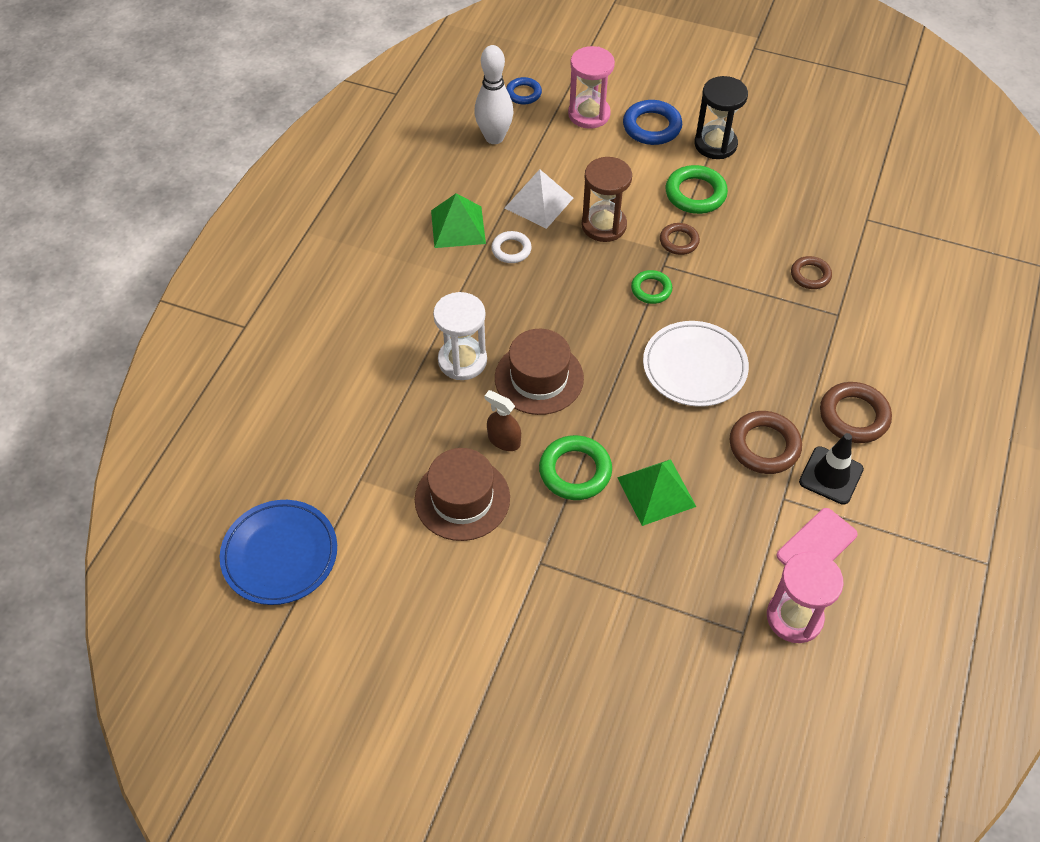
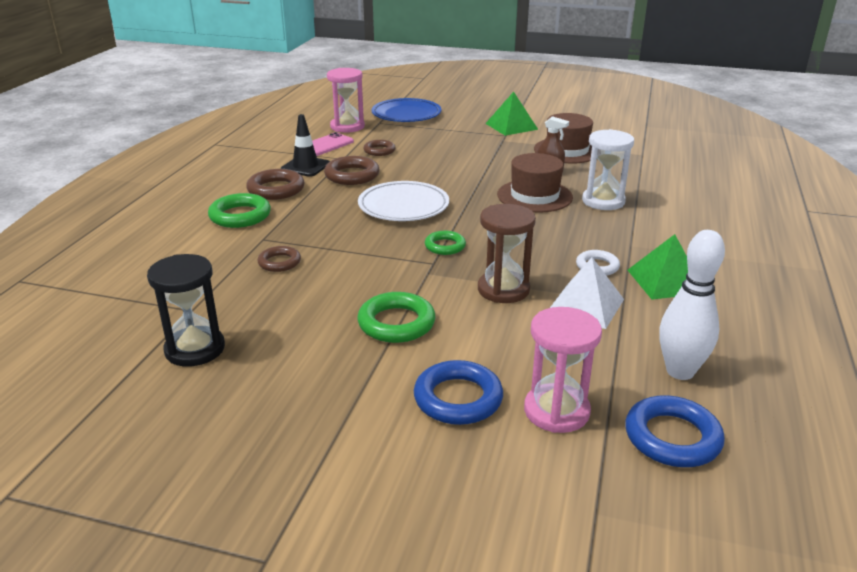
camera: 175 degrees right, 25 degrees down
(280, 554) = (670, 132): blue plate -> blue plate (406, 114)
(523, 93) = (672, 437): blue ring -> blue ring, size x1.60
(575, 471) = (492, 162): green ring -> green ring (240, 216)
(656, 492) = (433, 157): green pyramid -> green pyramid (511, 126)
(679, 241) = (417, 281): brown ring -> brown ring (379, 151)
(715, 144) = (364, 380): black hourglass -> black hourglass (195, 349)

